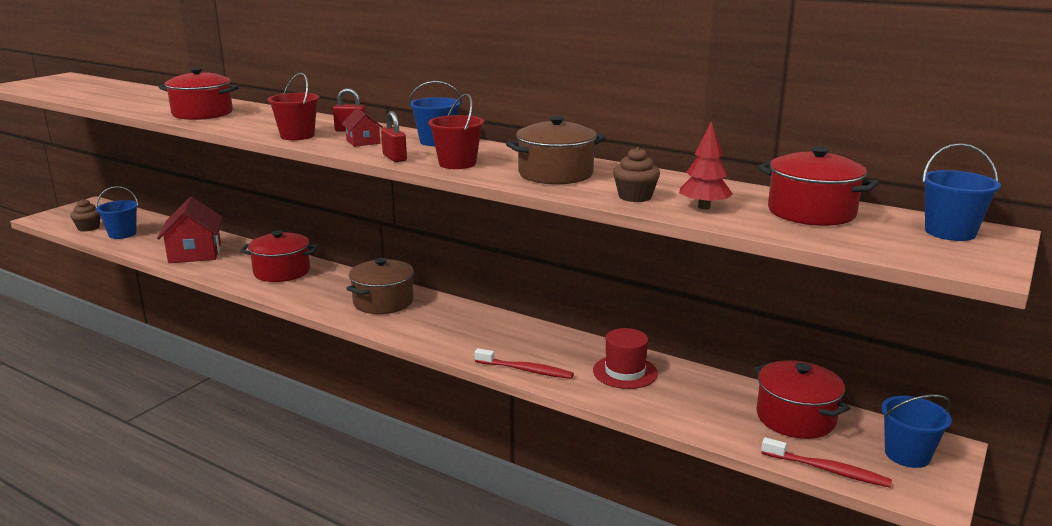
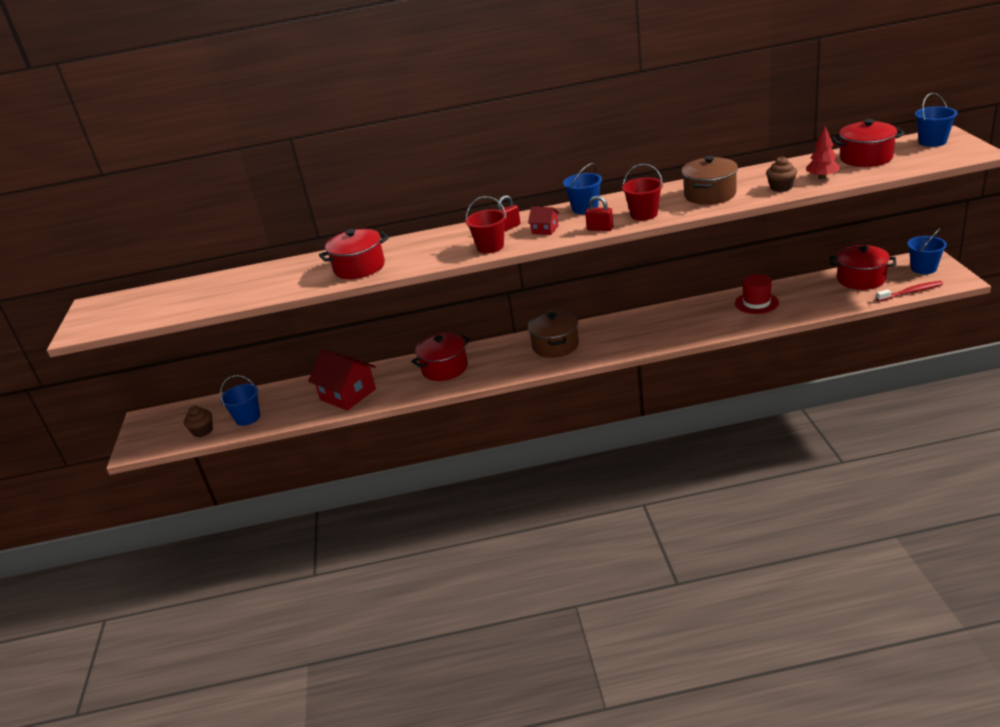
camera: 35 degrees left, 10 degrees up
(525, 370) = (712, 330): red toothbrush -> none

